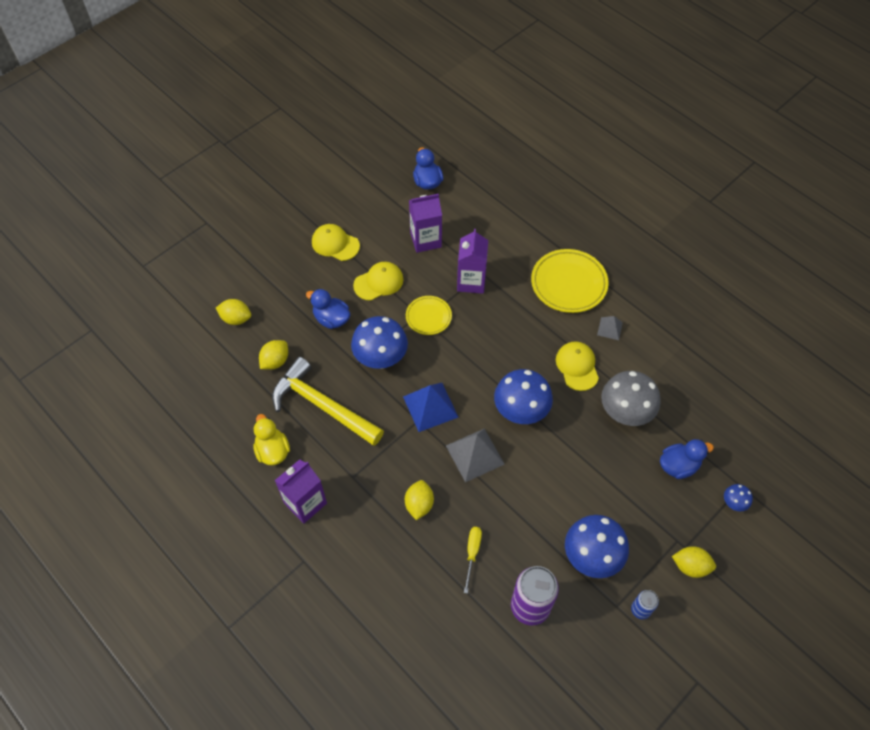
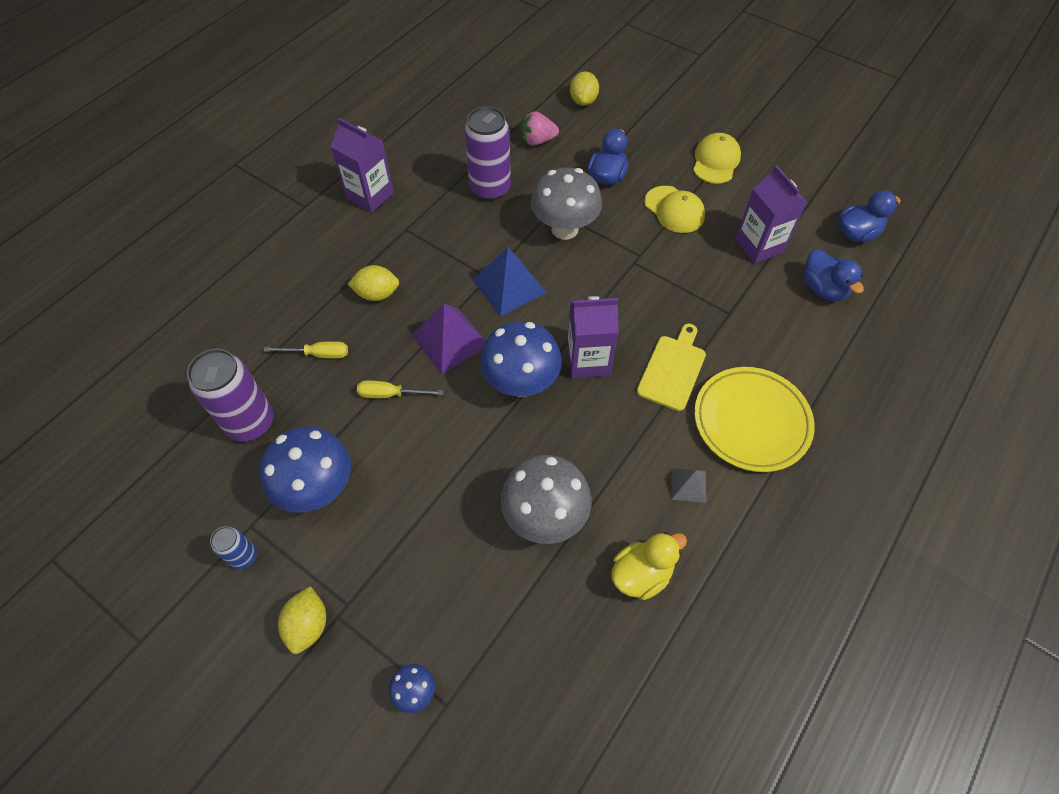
camera: 80 degrees right, 0 degrees up
(273, 451) = (428, 159): yellow duck -> yellow duck (641, 574)
(275, 361) = (538, 141): yellow lemon -> pink strawberry
(322, 406) = (490, 189): yellow hammer -> purple can
(381, 359) = (564, 229): blue mushroom -> grey mushroom
(428, 317) = (639, 266): yellow plate -> none
(471, 281) = (711, 303): purple carton -> purple carton (588, 360)
(475, 454) = (450, 340): grey pyramid -> purple pyramid
(517, 501) = (390, 394): none -> yellow screwdriver
(523, 317) = (673, 369): none -> yellow cutting board
(577, 366) = (609, 446): yellow cap -> none
(678, 466) = (469, 600): blue duck -> blue duck (823, 289)

